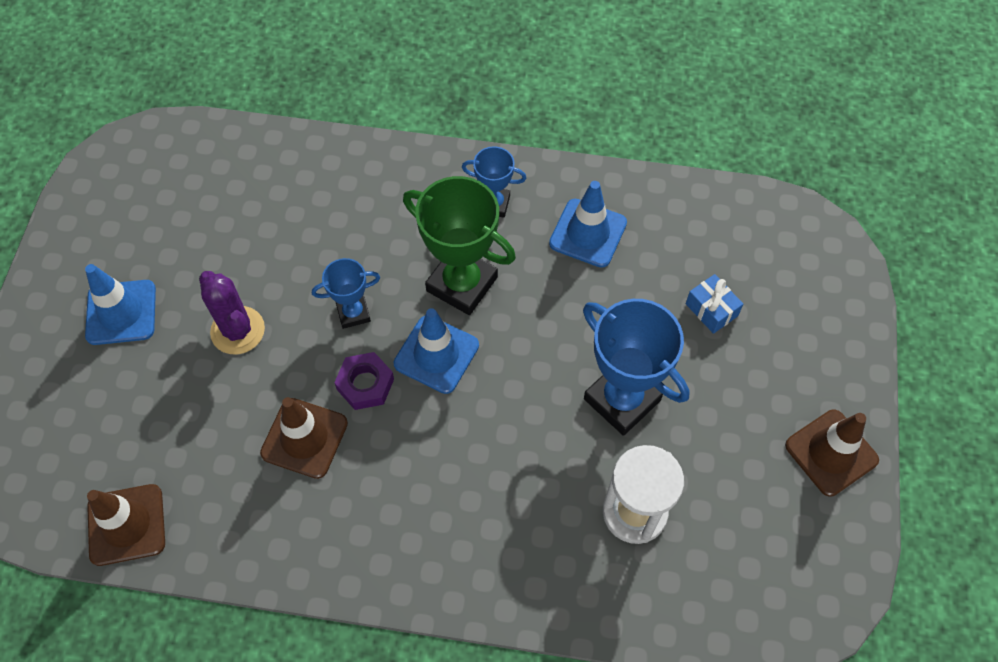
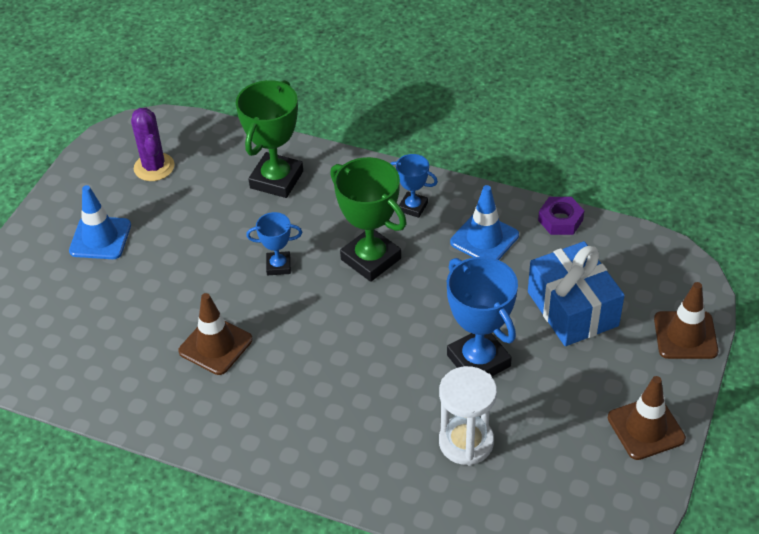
camera: 15 degrees right, 15 degrees down
(126, 525) = (63, 381): brown traffic cone -> brown traffic cone (685, 335)
(238, 330) = (185, 264): purple cactus -> purple cactus (154, 167)
(320, 193) = (276, 180): none -> green trophy
(365, 384) = (274, 316): purple nut -> purple nut (560, 220)
(436, 354) = (336, 305): blue traffic cone -> none
(711, 310) = (572, 309): blue gift -> blue gift, size x2.16

